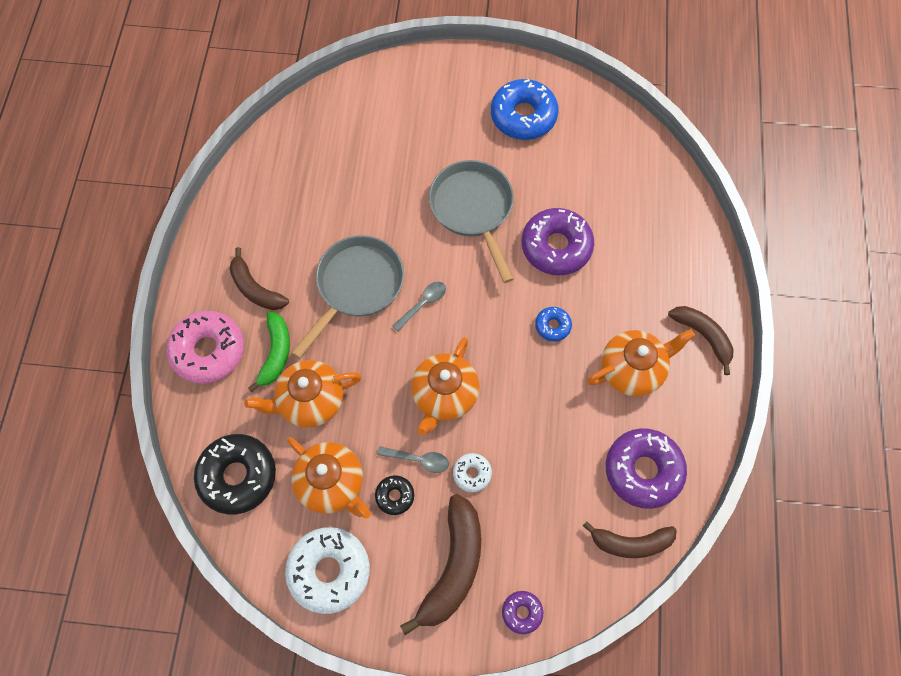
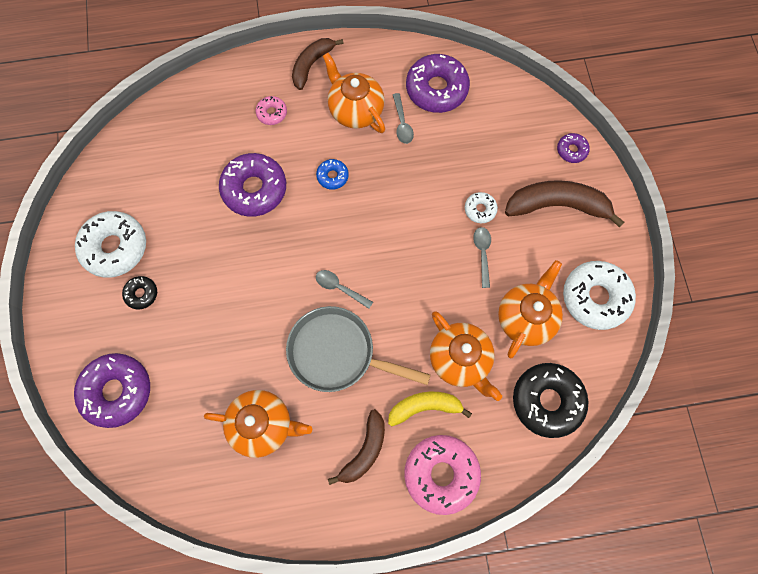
camera: 105 degrees left, 5 degrees up
(276, 353) = (425, 407): green banana -> yellow banana
(382, 100) = (117, 391): none -> purple donut
(395, 496) = (518, 264): black donut -> black donut (141, 294)
(444, 395) = (421, 247): orange teapot -> orange teapot (263, 425)
(473, 209) = (231, 268): grey pan -> none
(523, 116) = (115, 247): blue donut -> white donut
(603, 417) = (402, 124): none -> grey spoon
(630, 543) = (494, 88): brown banana -> none
(646, 281) = (272, 113): none -> pink donut

